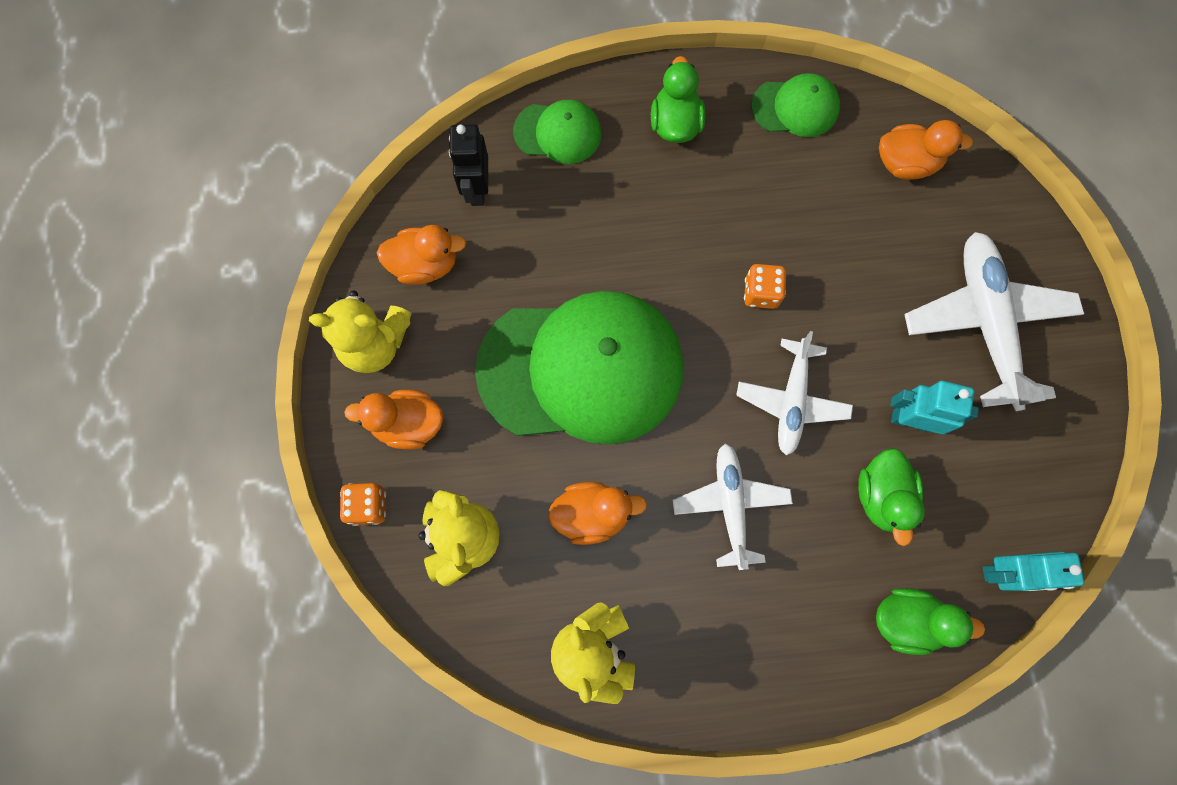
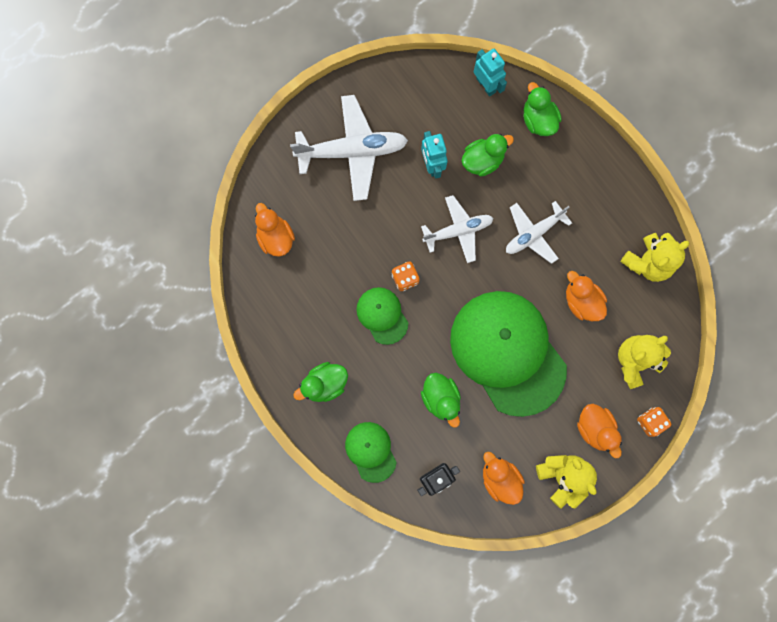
camera: 120 degrees left, 5 degrees up
(572, 250) = (441, 399): none -> green duck
(795, 107) = (273, 318): green cap -> green cap (382, 315)
(985, 323) = (352, 151): white plane -> white plane turned 150 degrees counterclockwise

